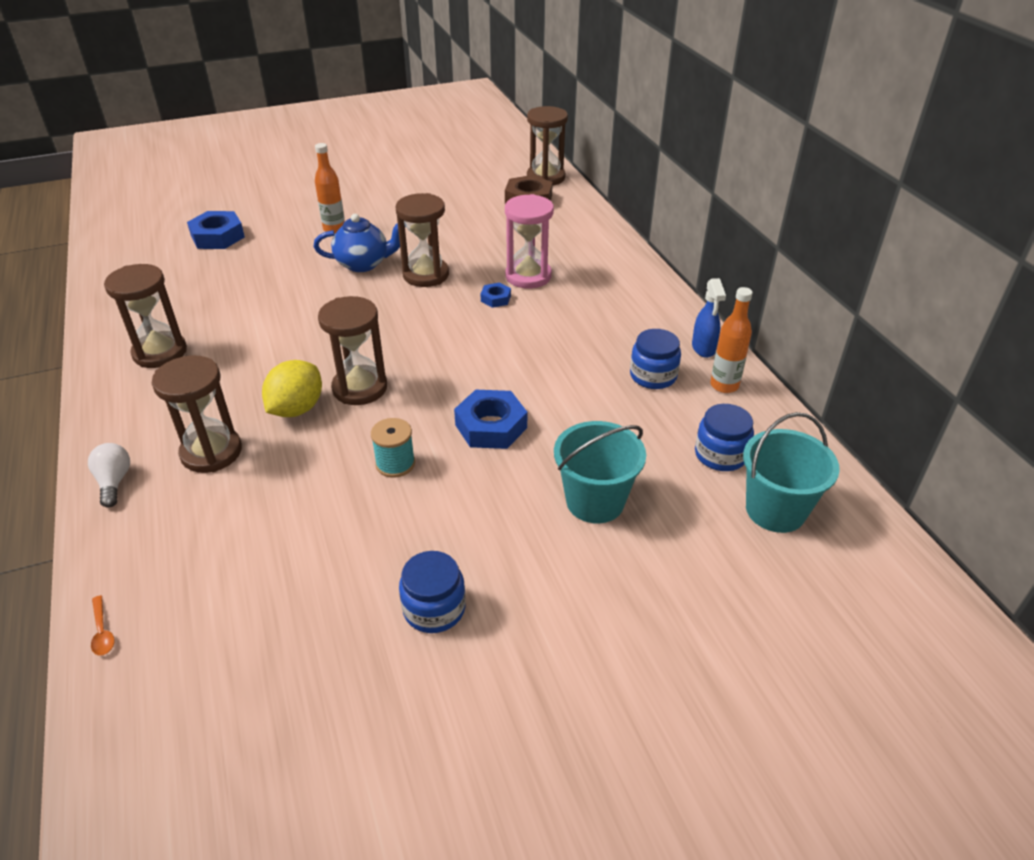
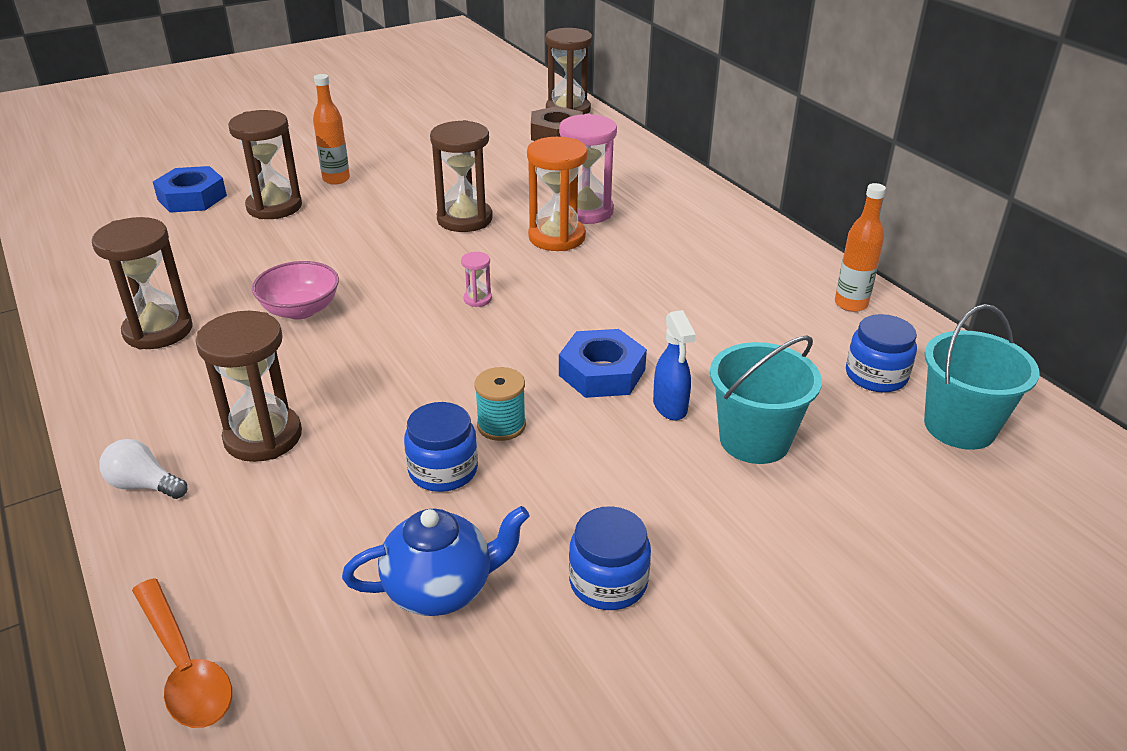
camera: 10 degrees left, 5 degrees down
(102, 632) = (184, 667): orange spoon -> orange spoon, size x2.05
(114, 482) = (144, 485): white light bulb -> white light bulb turned 45 degrees counterclockwise
(271, 345) = (300, 310): none -> pink bowl
(296, 409) = (356, 377): yellow lemon -> none
(360, 388) = (428, 346): brown hourglass -> brown hourglass (274, 207)
(363, 264) = (385, 213): blue teapot -> blue teapot (440, 589)
(412, 349) = (477, 299): none -> pink hourglass
(495, 298) = (557, 237): blue nut -> orange hourglass
(653, 376) = (768, 301): blue jar -> blue jar (443, 470)
(703, 348) = (812, 269): blue spray bottle -> blue spray bottle (670, 407)

